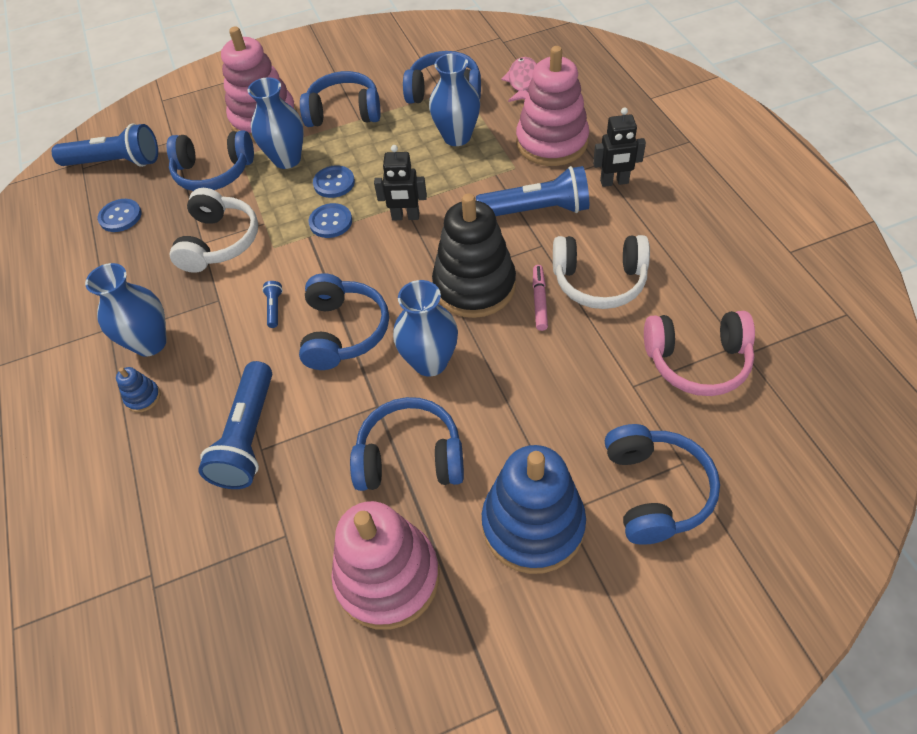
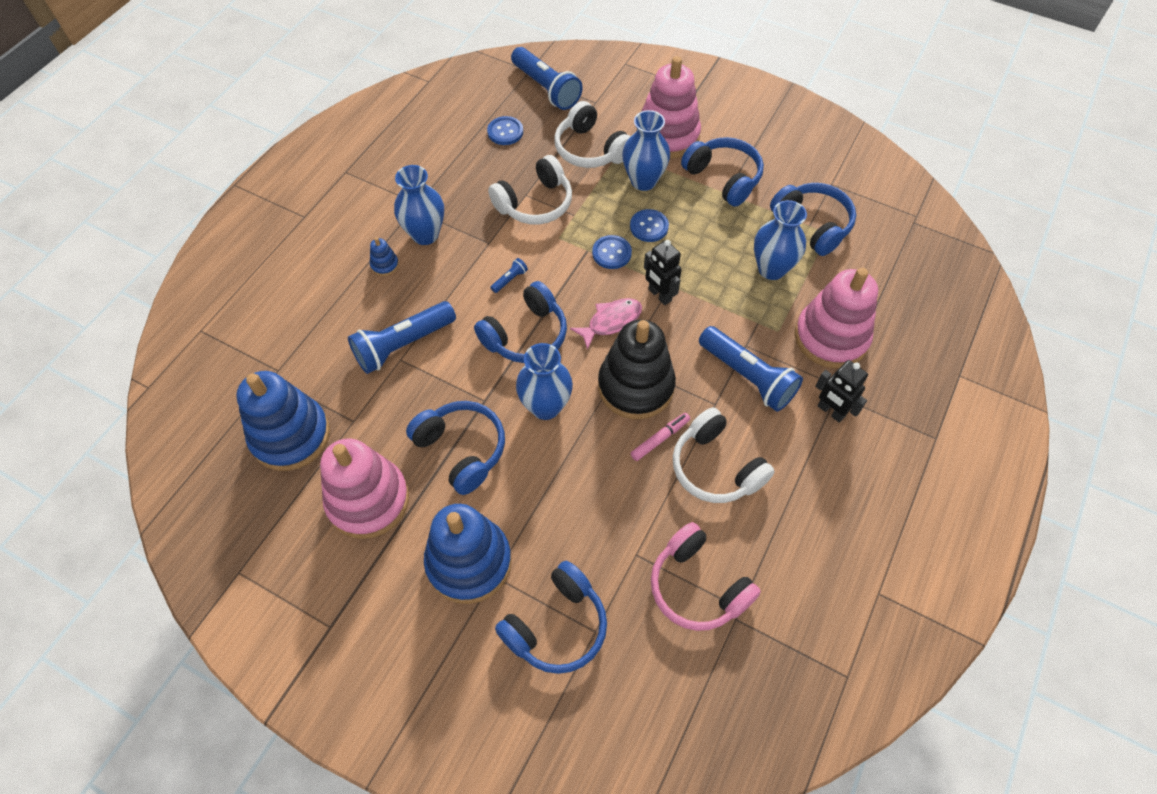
camera: 45 degrees right, 5 degrees up
(214, 172) = (590, 149): blue headphones -> white headphones
(241, 610) = (290, 435): none -> blue stacking toy
(523, 81) = (880, 269): pink fish -> pink fish (611, 321)

